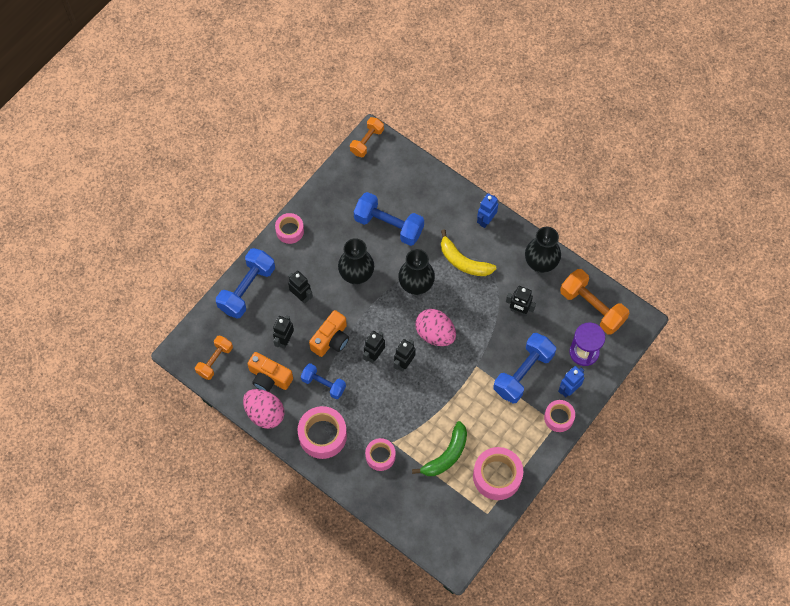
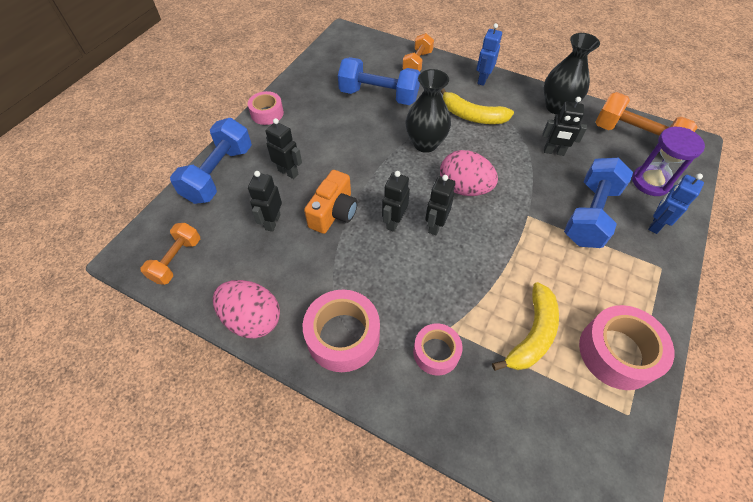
camera: 10 degrees left, 10 degrees down
(269, 377) = (255, 270): orange camera -> none
(323, 384) = (333, 267): blue dumbbell -> none
(356, 275) = (352, 143): black vase -> none
(367, 141) = (339, 36): orange dumbbell -> orange dumbbell (417, 63)
(446, 455) = (532, 334): green banana -> yellow banana
(558, 417) = (661, 259): pink tape -> none

